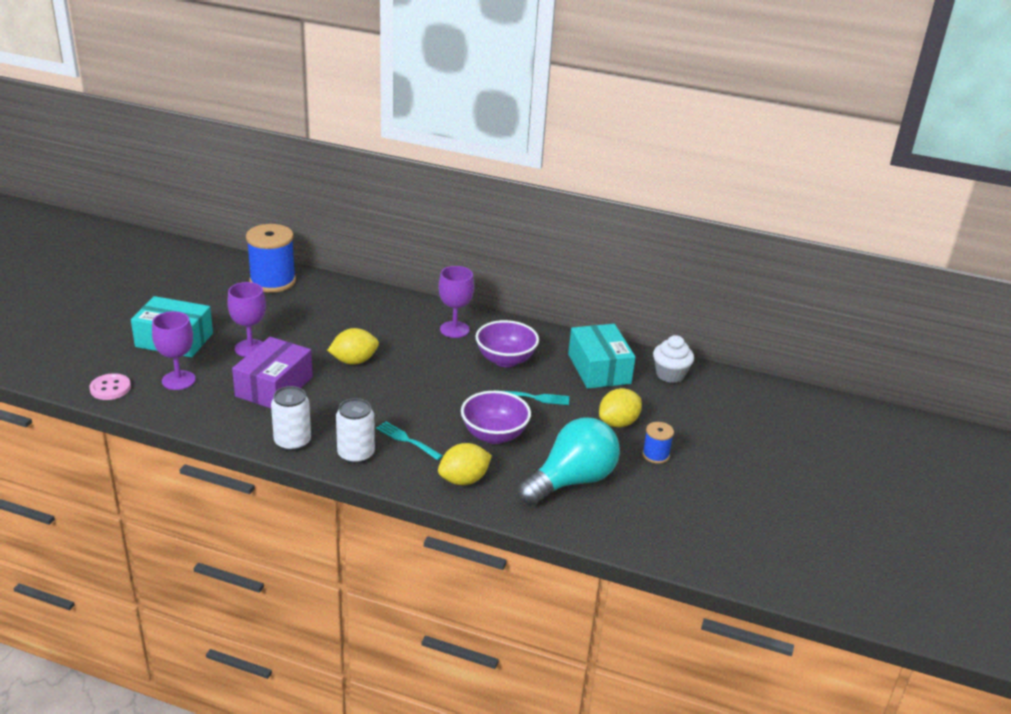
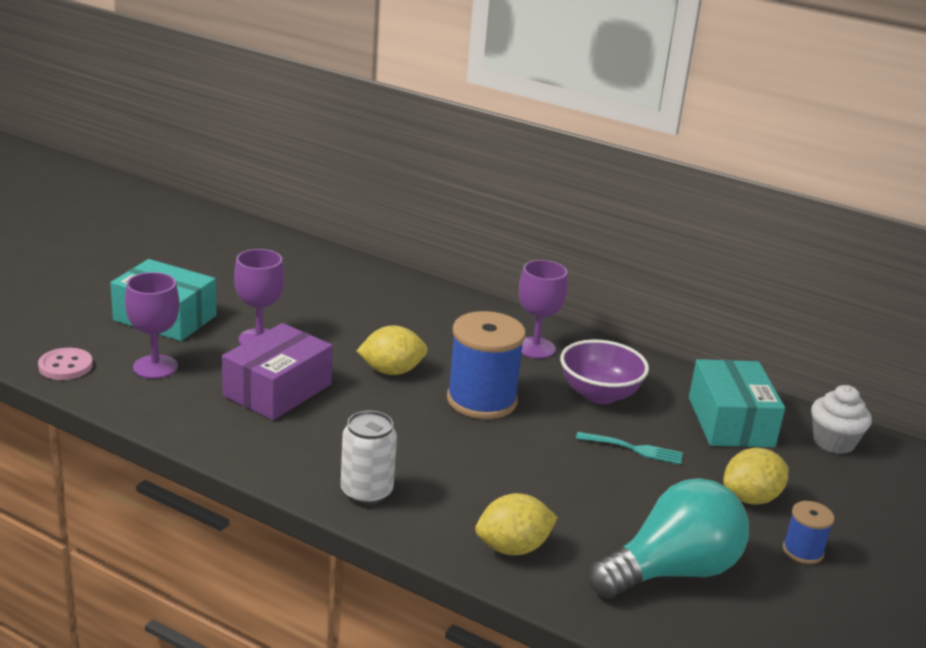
camera: 10 degrees right, 5 degrees down
(272, 281) = (309, 264): blue spool -> blue spool (481, 400)
(292, 442) = (283, 464): white can -> none
(407, 440) = (442, 482): turquoise fork -> none
(494, 435) = (567, 492): purple bowl -> none

